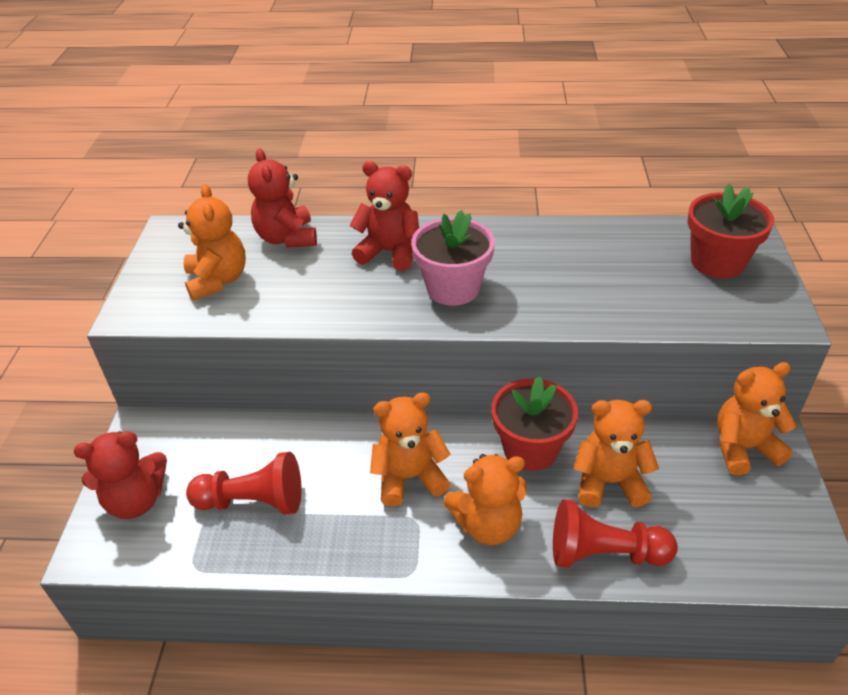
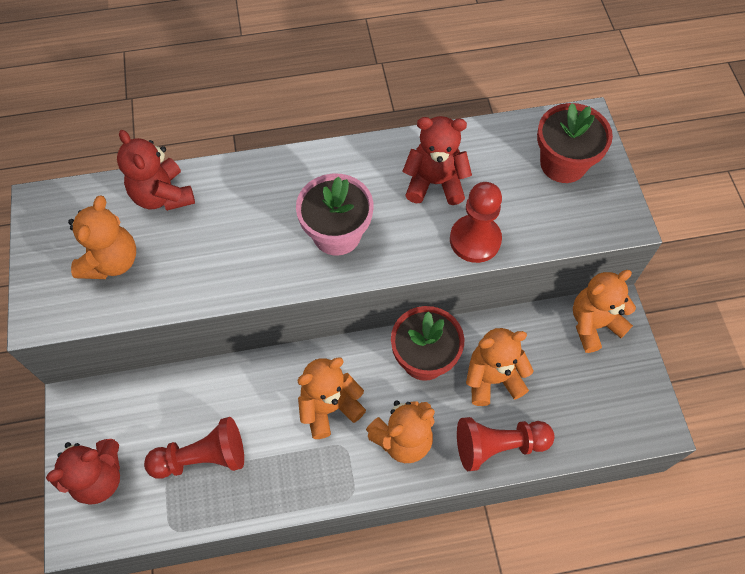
camera: 15 degrees left, 20 degrees up
(217, 280) = (111, 261): orange teddy bear -> orange teddy bear turned 45 degrees clockwise
(389, 252) = (267, 198): red teddy bear -> red teddy bear (435, 183)
(605, 312) = (475, 240): none -> red pawn

